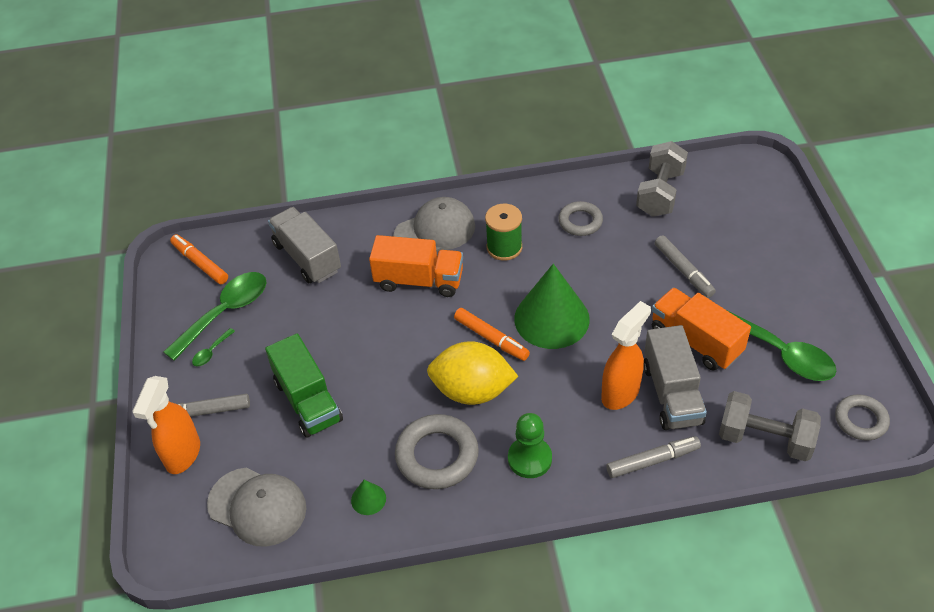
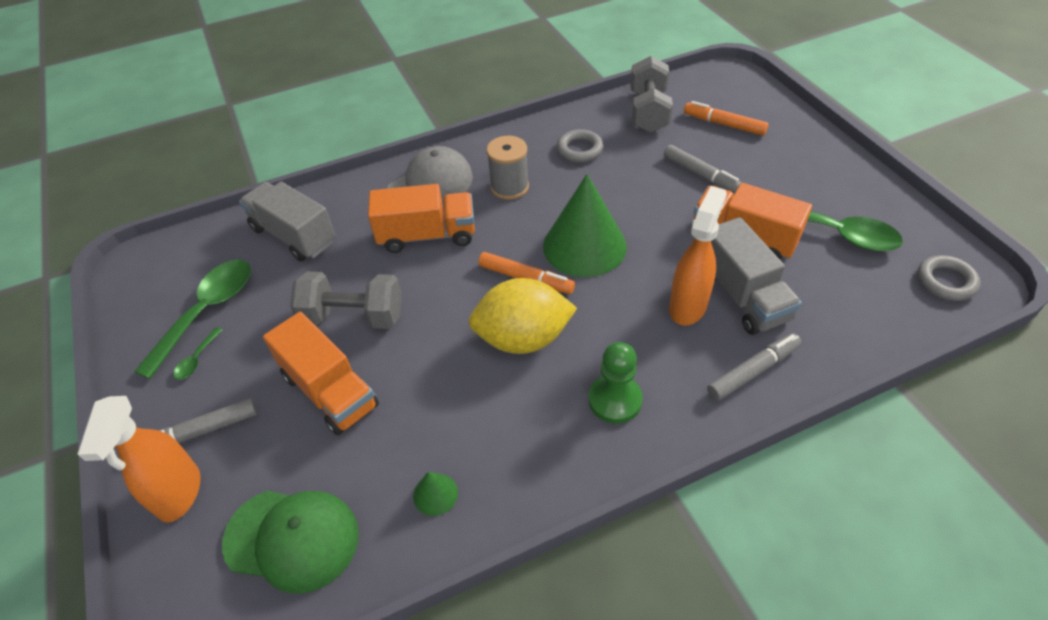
camera: 15 degrees left, 0 degrees up
(200, 263) = (167, 265): orange marker -> orange marker (724, 124)
(257, 506) = (292, 539): grey cap -> green cap
(308, 401) = (330, 391): green truck -> orange truck
(437, 456) = (505, 421): grey ring -> none
(504, 247) = (509, 187): green spool -> grey spool
(765, 439) = (860, 321): grey dumbbell -> grey dumbbell (353, 316)

